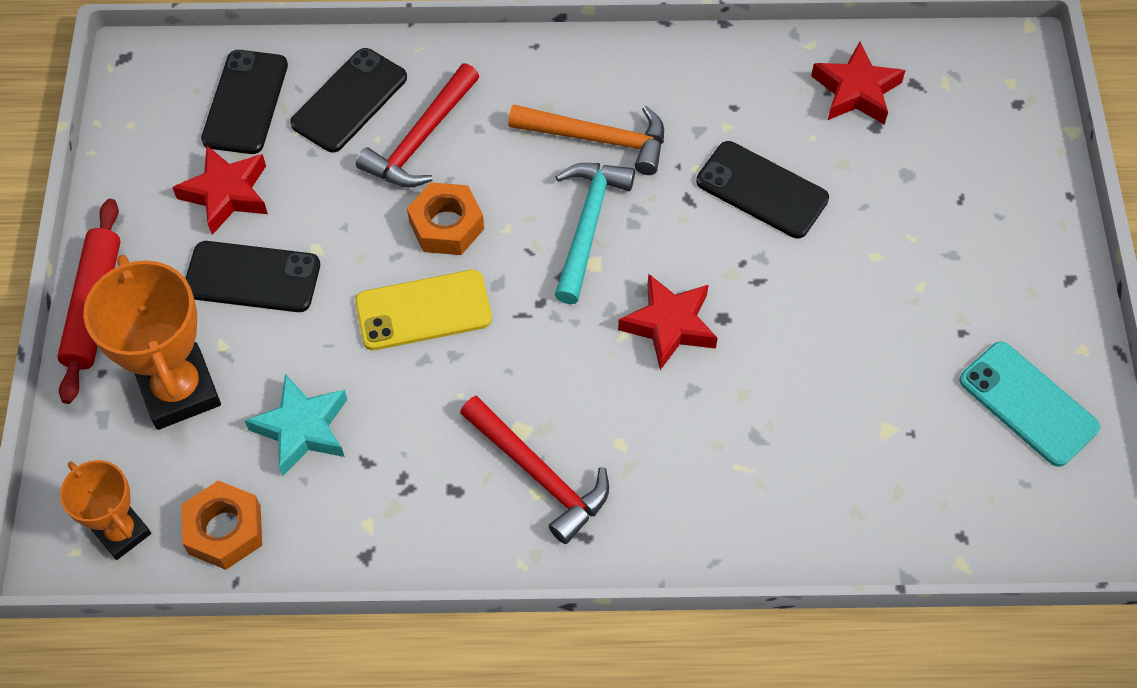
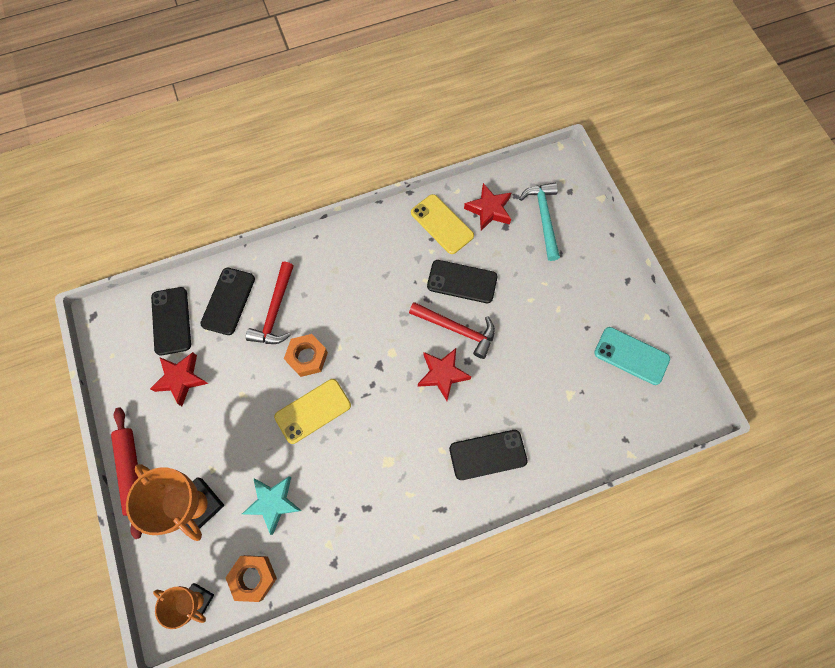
camera: 20 degrees left, 10 degrees up
(252, 277) = (213, 423): black phone -> black phone (487, 454)
(538, 475) = (406, 483): red hammer -> red hammer (457, 330)
(588, 225) = (381, 332): turquoise hammer -> turquoise hammer (544, 218)
(598, 139) = (368, 280): orange hammer -> none
(761, 89) = (442, 224): none -> yellow phone

